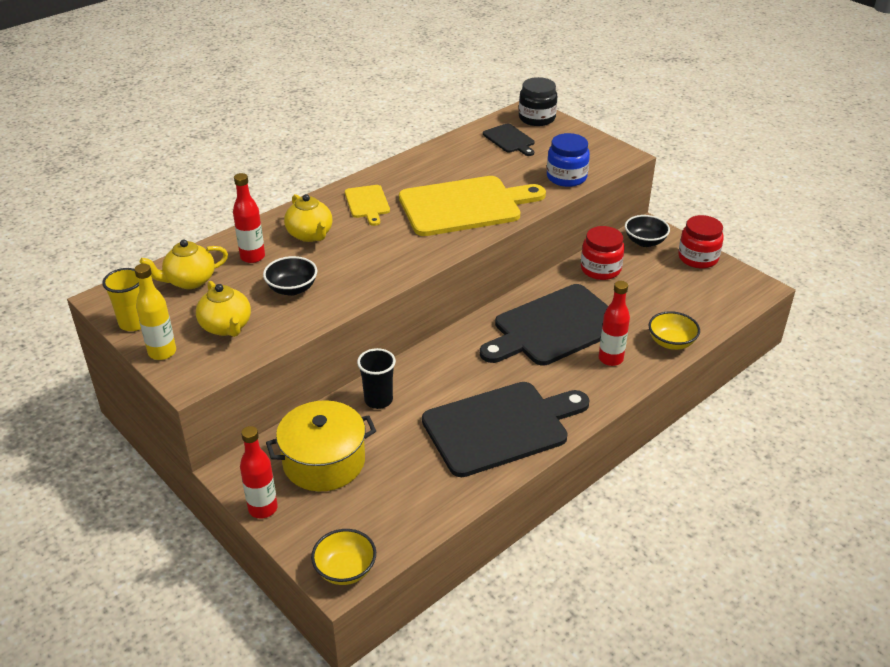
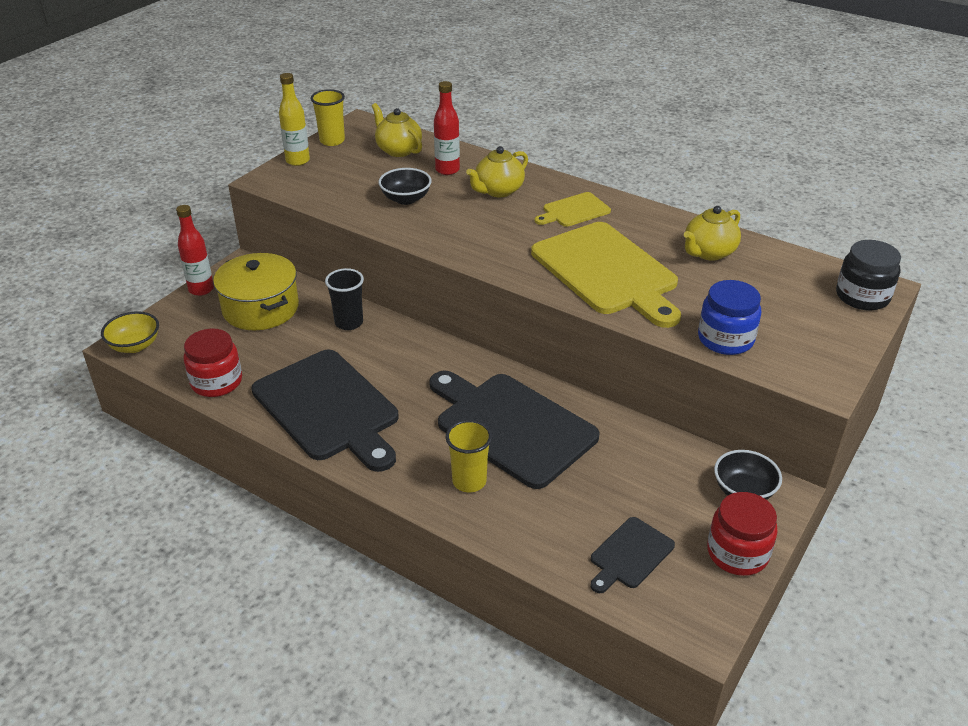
camera: 75 degrees right, 0 degrees up
(226, 327) = (339, 180): yellow teapot -> yellow teapot (708, 252)
(510, 140) = (785, 282): black cutting board -> black cutting board (630, 555)
(600, 269) = (651, 453): red jar -> red jar (216, 382)
(610, 359) = (469, 481): red bottle -> yellow cup
(671, 342) = (523, 536): yellow bowl -> none

